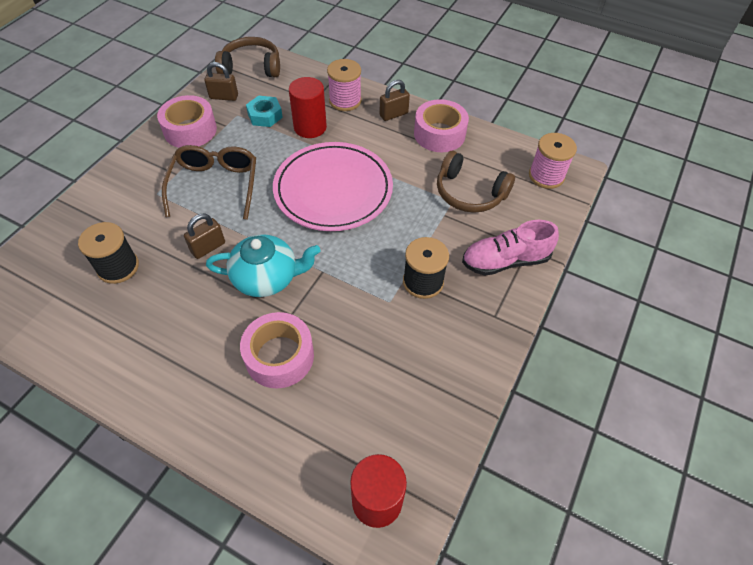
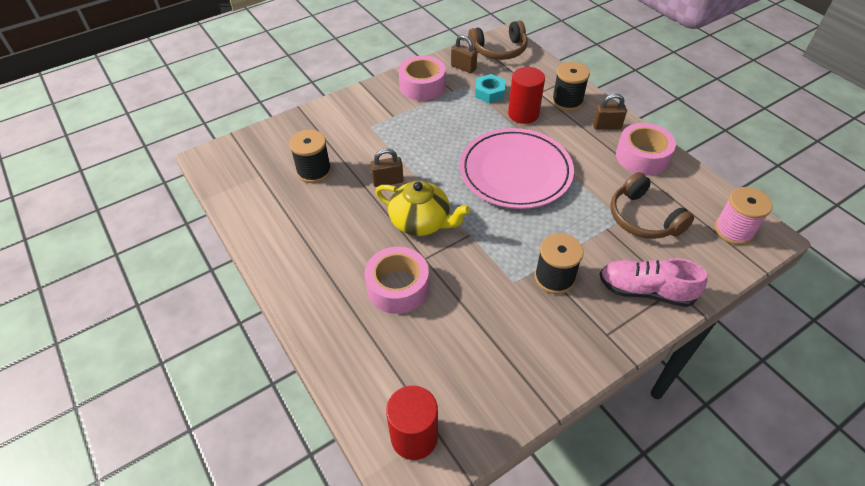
camera: 30 degrees right, 5 degrees down
(215, 186) = (419, 135): brown glasses -> none
(251, 67) = (499, 50): brown headphones -> brown headphones turned 135 degrees clockwise
(267, 277) = (421, 222): turquoise teapot -> yellow teapot
(345, 101) = (567, 101): pink spool -> black spool

